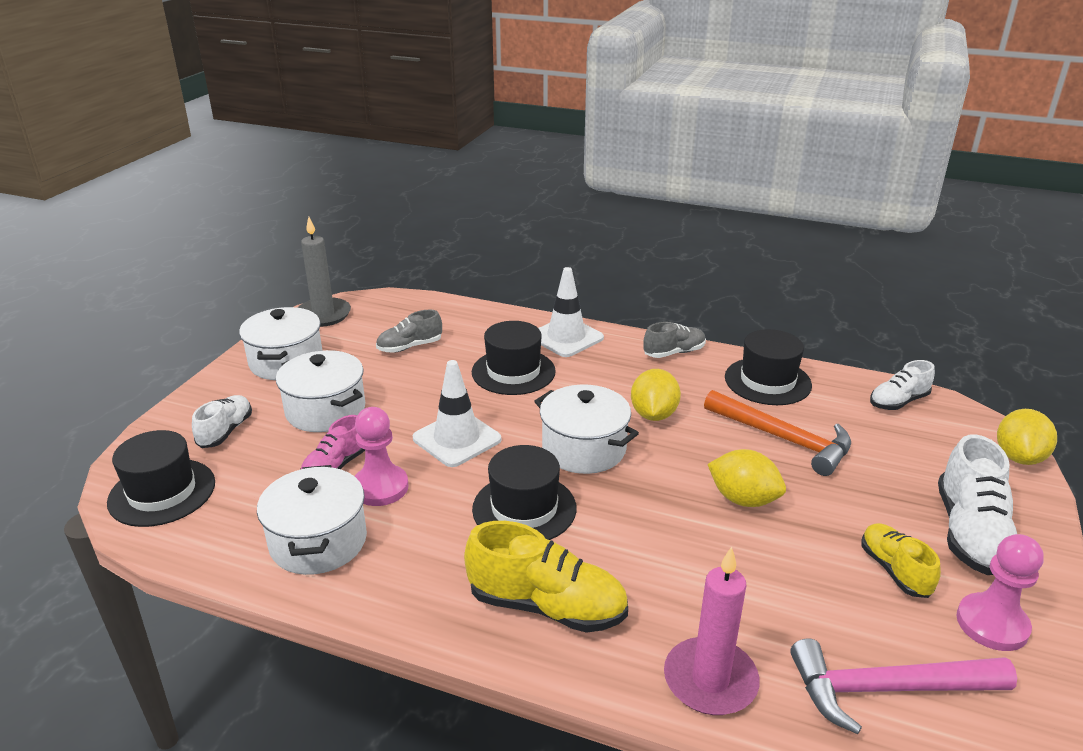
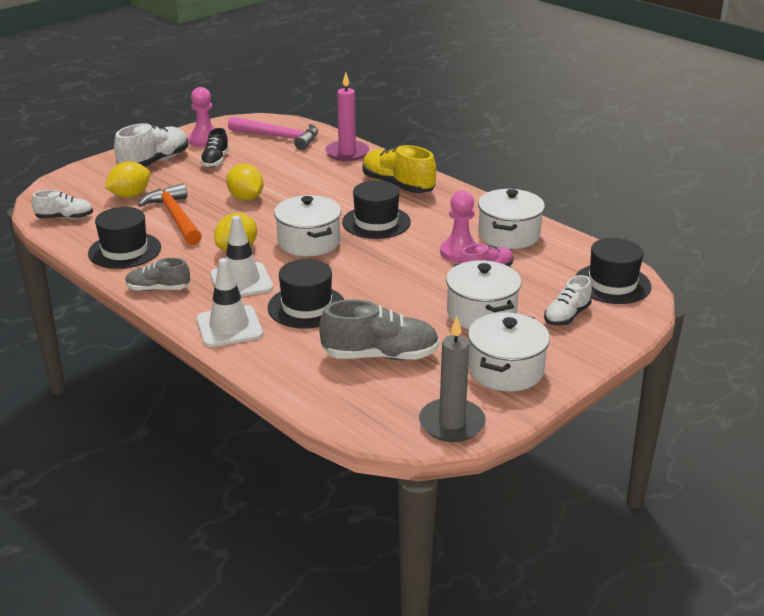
camera: 155 degrees left, 0 degrees up
(410, 347) = (380, 356): grey shoe -> grey shoe, size x1.64
(457, 439) = (390, 268): white traffic cone -> white traffic cone (241, 281)
(894, 570) = (215, 160): yellow shoe -> black shoe
(1018, 457) = (61, 179): yellow lemon -> yellow lemon (130, 195)

